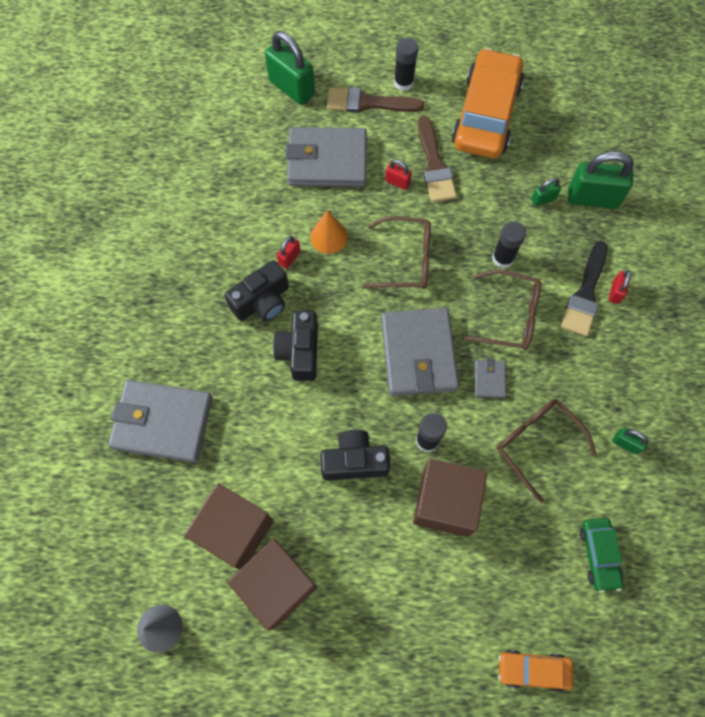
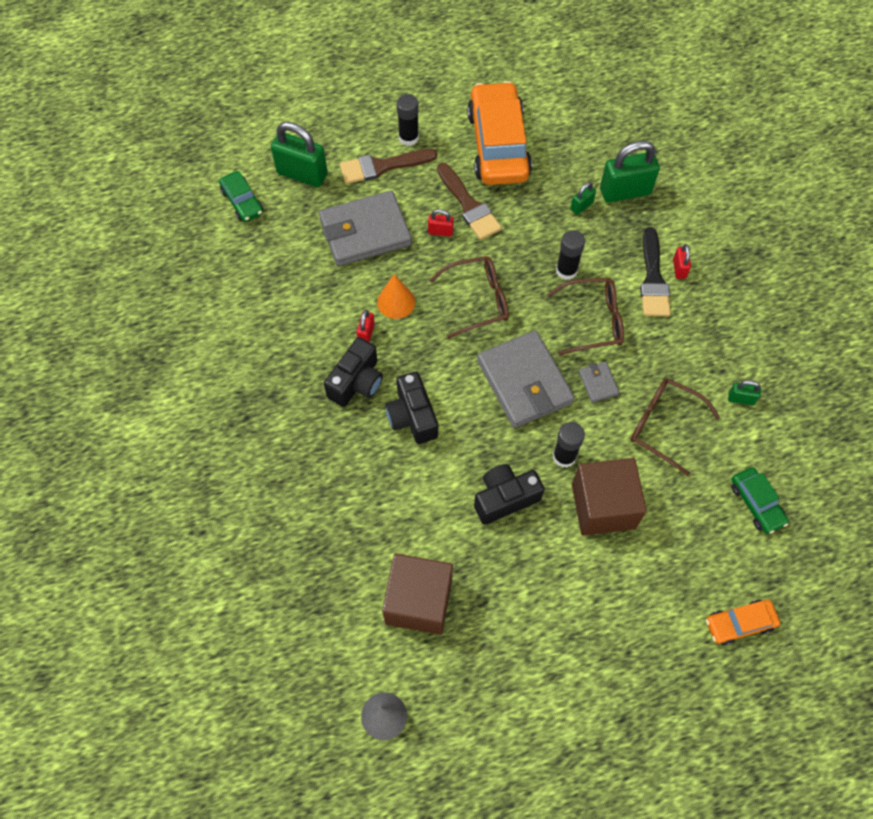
camera: 20 degrees left, 5 degrees down
(163, 422) = (307, 526): grey wallet -> none
(227, 98) = (242, 202): none -> green car
(276, 586) = (479, 636): brown cube -> none

